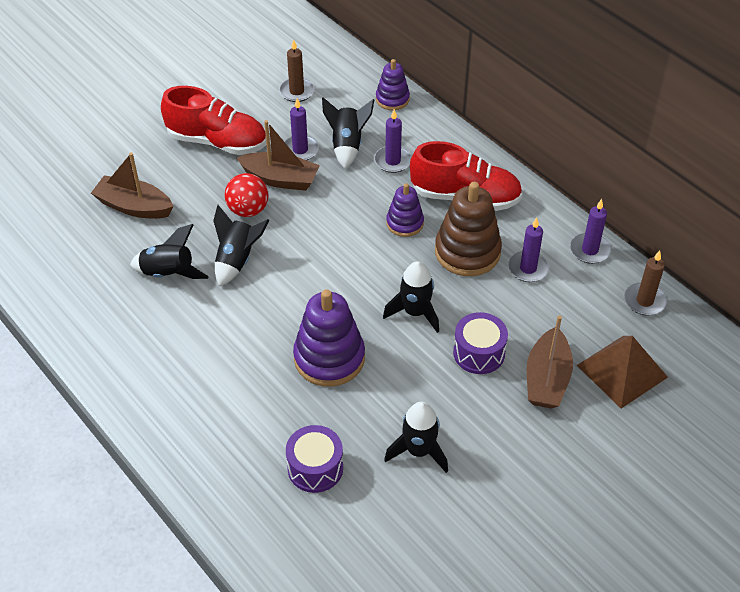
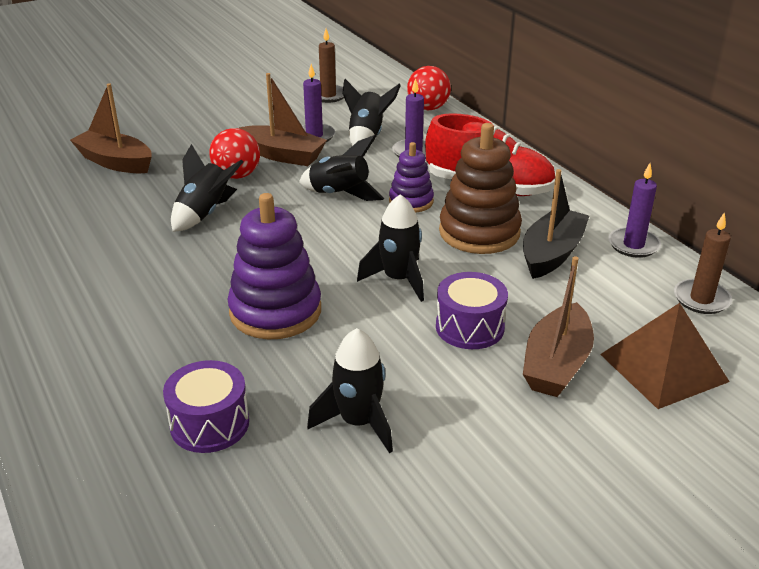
camera: 10 degrees right, 15 degrees down
(168, 273) = (122, 217): black rocket -> black rocket (340, 194)
(217, 142) = (229, 123): red shoe -> none
(392, 99) = (428, 108): purple stacking toy -> red ball
(528, 268) = (552, 254): purple candle -> black boat

